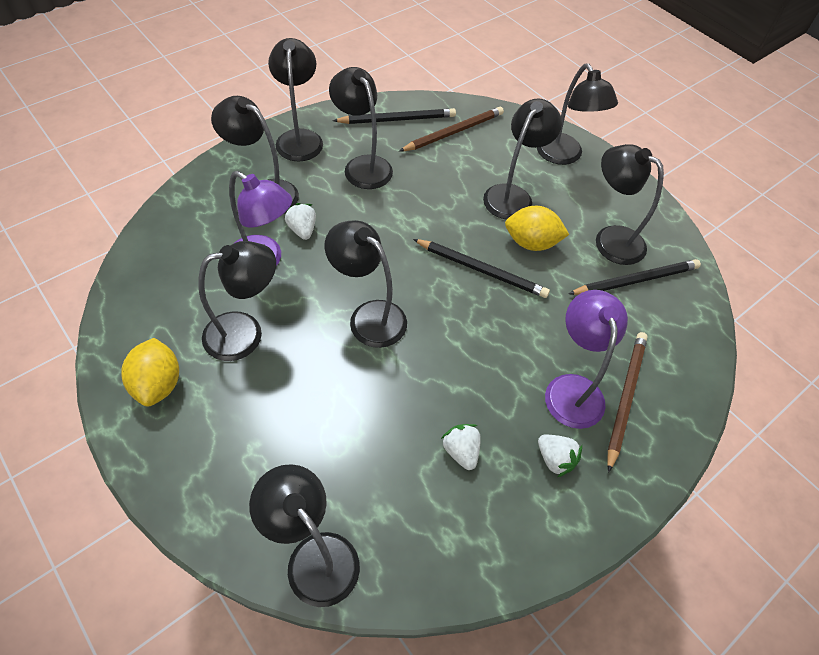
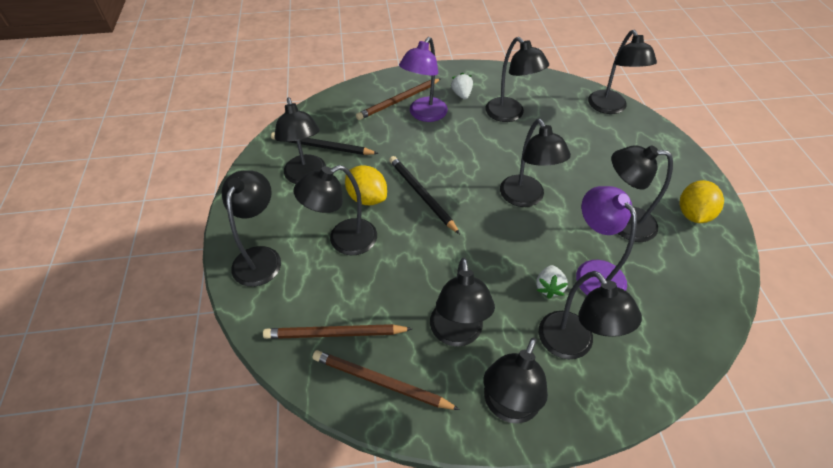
camera: 145 degrees left, 5 degrees down
(397, 119) = (381, 382): black pencil -> brown pencil
(461, 451) = (510, 114): white strawberry -> black lamp

